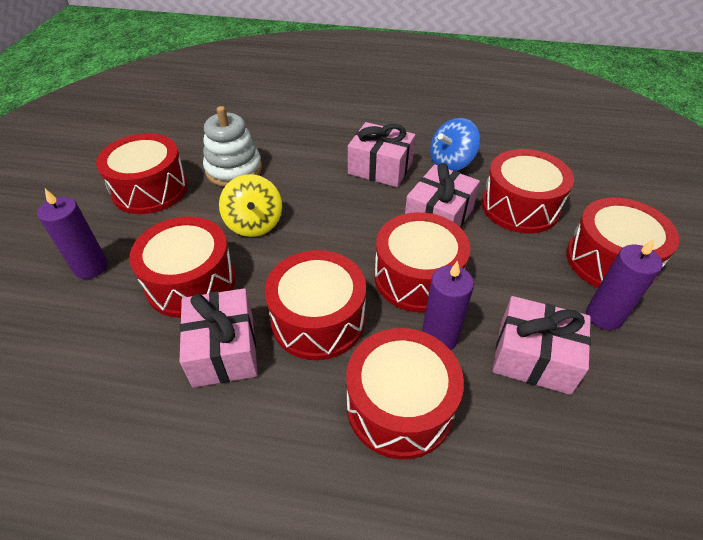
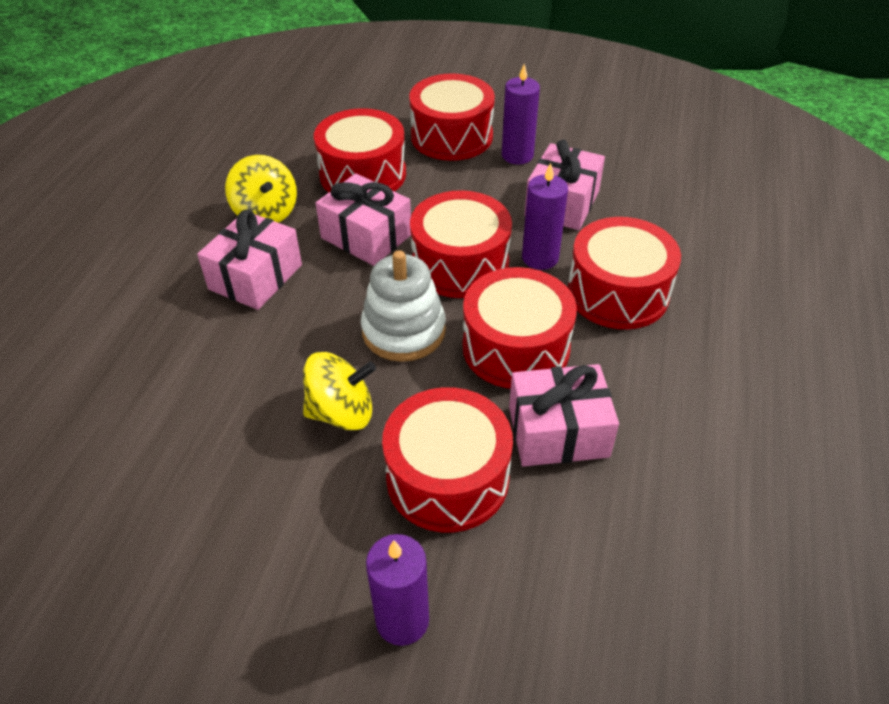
camera: 85 degrees left, 0 degrees up
(150, 189) = (219, 566): red drum -> none
(234, 170) = (202, 445): white stacking toy -> white stacking toy (403, 331)
(451, 162) = (266, 213): blue spinning top -> yellow spinning top

